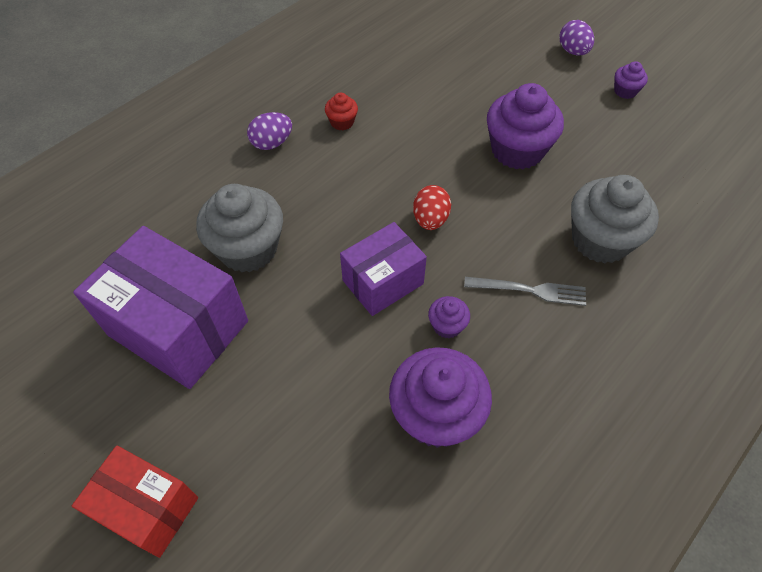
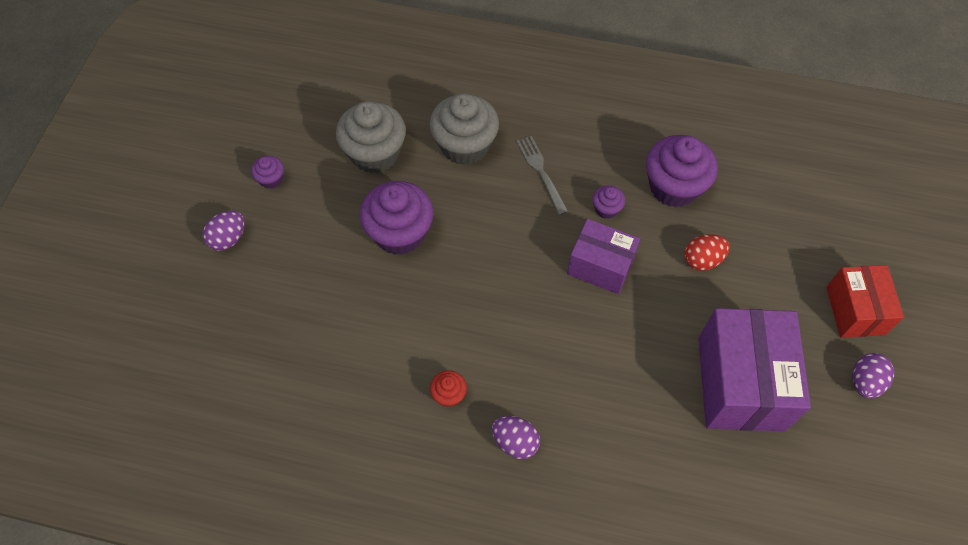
camera: 120 degrees left, 5 degrees up
(76, 450) = (865, 382): none -> purple egg
(248, 249) = (640, 381): grey cupcake -> grey cupcake (375, 153)
(430, 220) = (519, 263): red egg -> red egg (702, 260)

